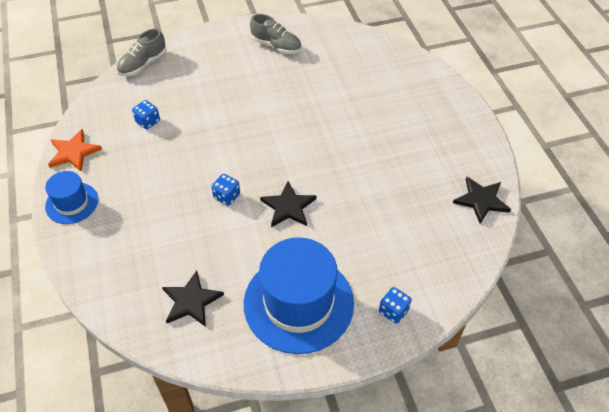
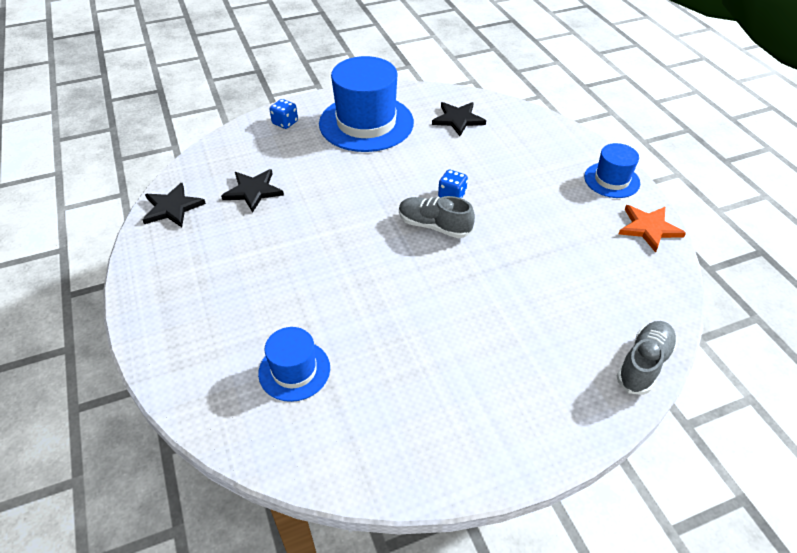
camera: 175 degrees right, 5 degrees down
(148, 121) = (582, 271): blue dice -> none
(276, 46) = (436, 421): grey shoe -> grey shoe (434, 226)
(288, 207) = (384, 190): black star -> black star (253, 191)
(358, 74) = (294, 370): none -> blue hat

